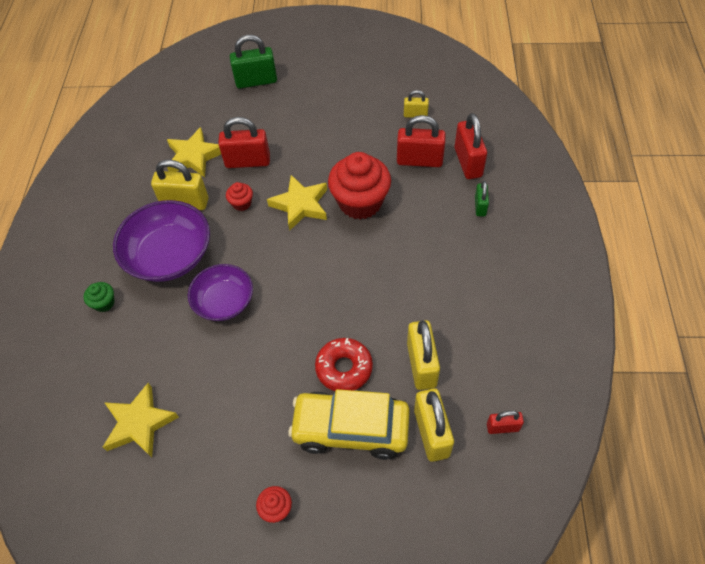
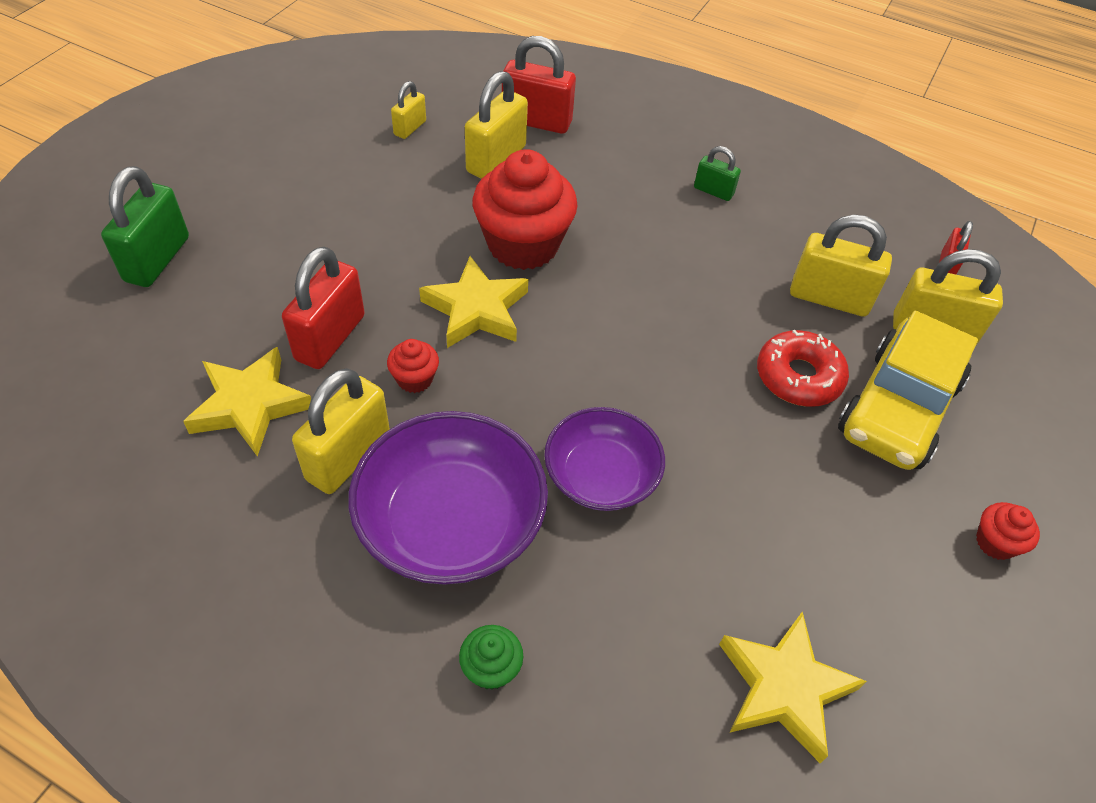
camera: 70 degrees left, 5 degrees down
(419, 160) = (496, 159): red padlock -> yellow padlock
(480, 206) = (616, 143): green padlock -> green padlock (713, 191)

